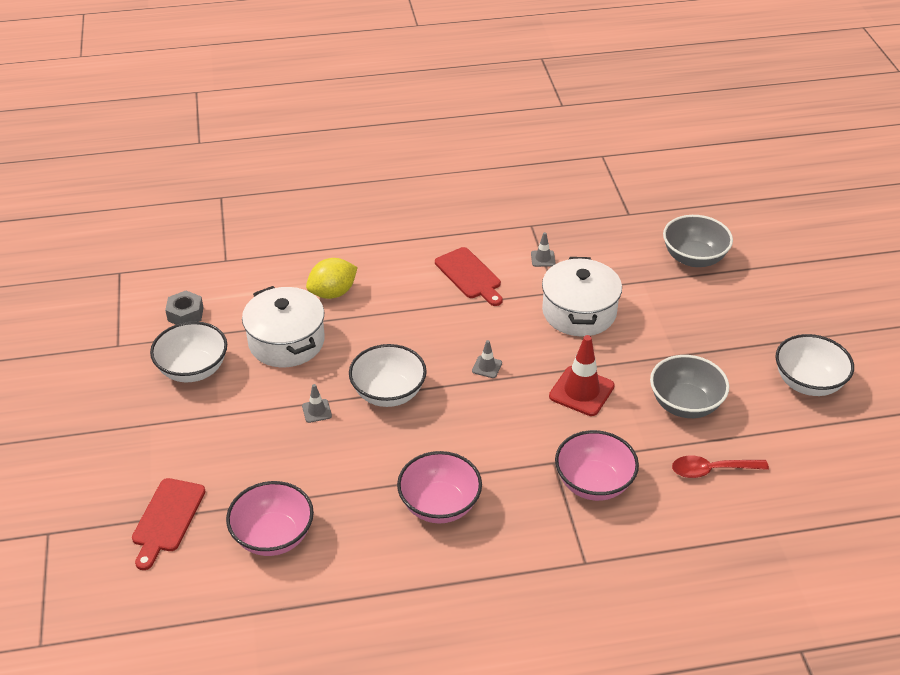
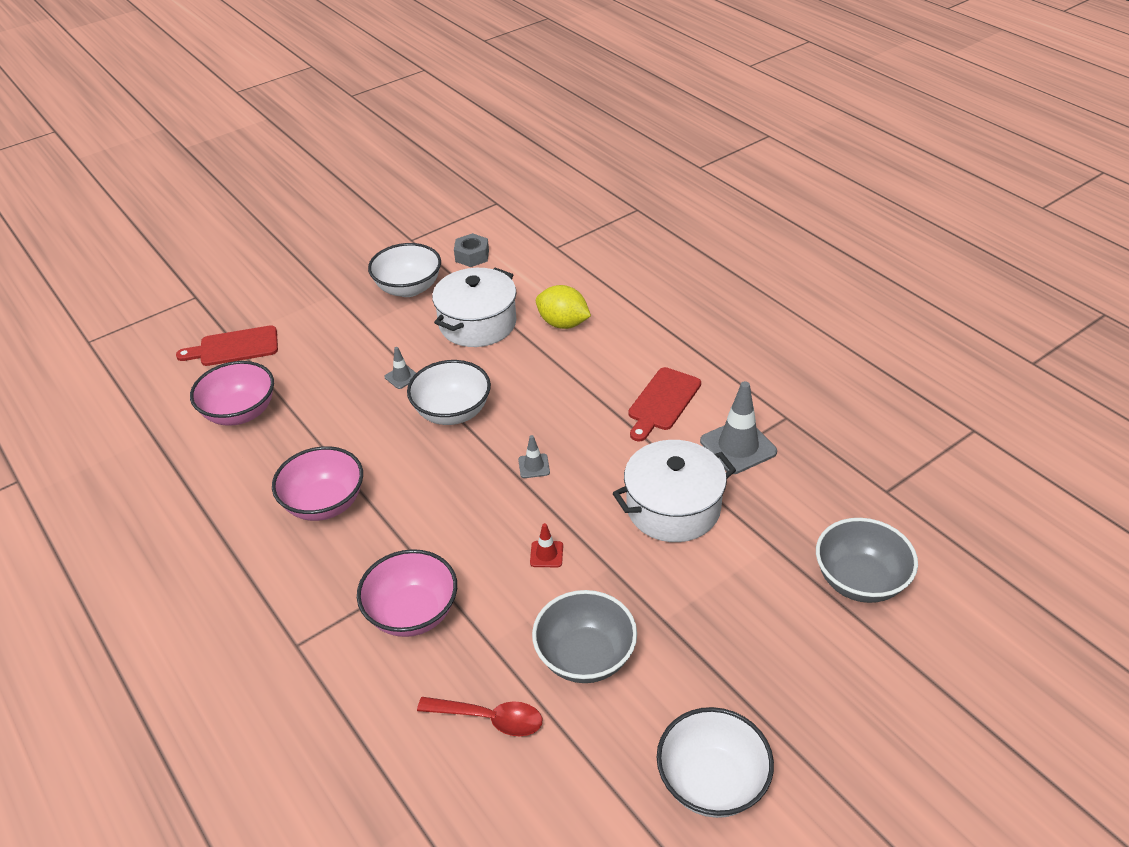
camera: 65 degrees right, 0 degrees up
(543, 258) = (738, 446): grey traffic cone -> grey traffic cone, size x2.03
(581, 391) = (546, 554): red traffic cone -> red traffic cone, size x0.49
(711, 470) = (489, 719): red spoon -> red spoon turned 135 degrees clockwise

